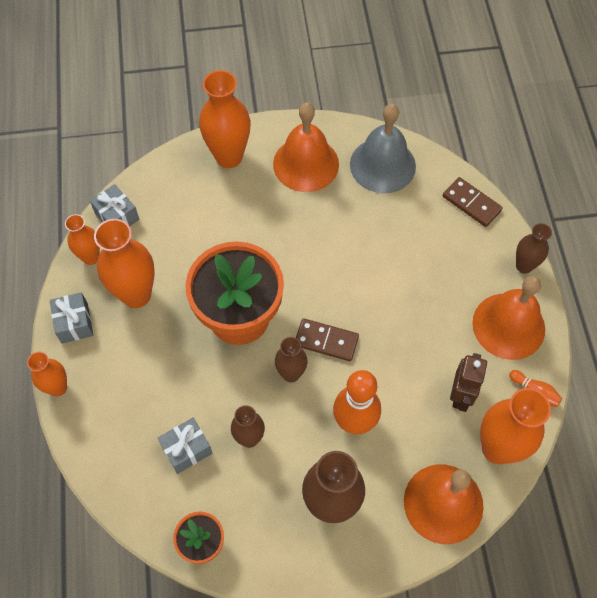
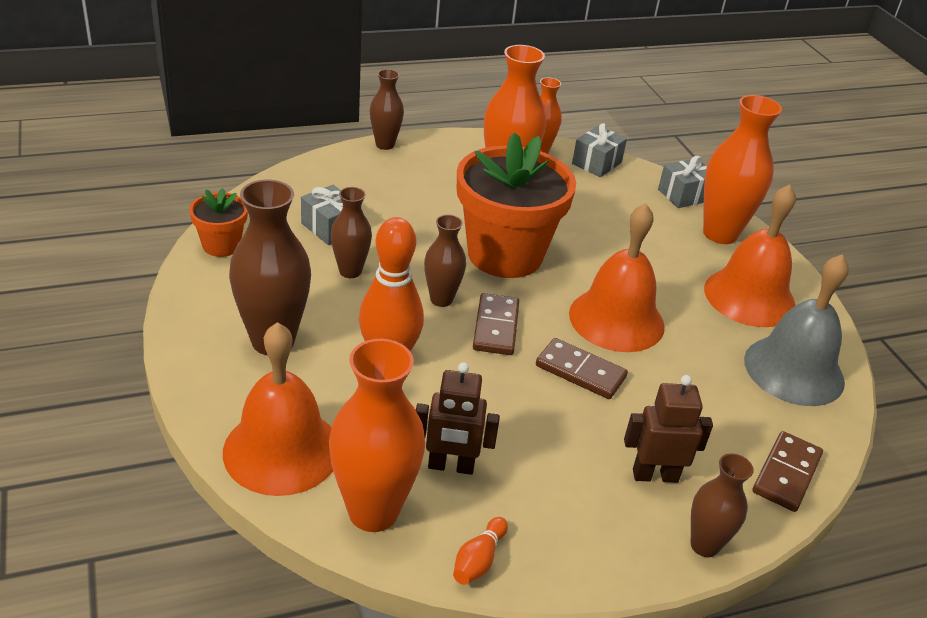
camera: 75 degrees right, 25 degrees down
(58, 388) = (385, 145): orange vase -> brown vase
(74, 323) = (459, 148): grey gift -> grey gift (684, 195)
(376, 295) = (580, 372): none -> brown domino
(471, 276) = (655, 475): none -> brown robot
(508, 326) = (586, 524): orange bell -> orange bell (616, 319)

